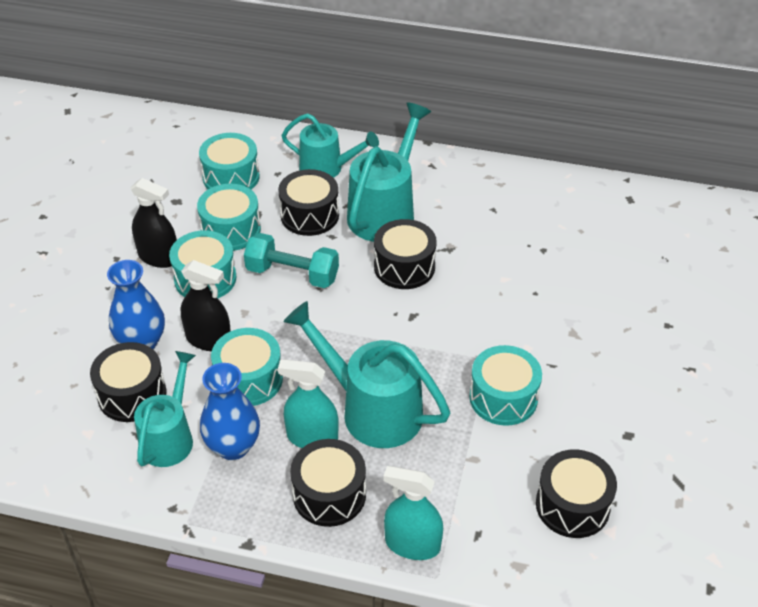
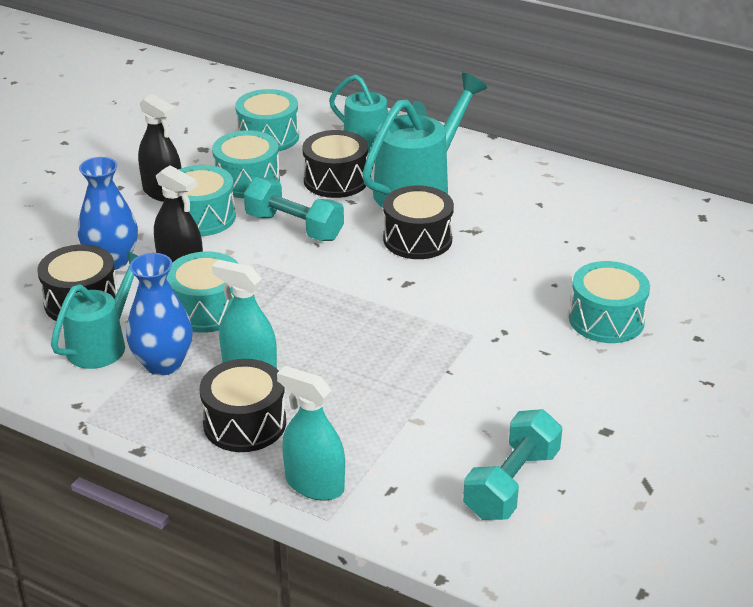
camera: 15 degrees right, 10 degrees down
(371, 409) = (324, 356): turquoise watering can -> none
(503, 398) = (476, 372): turquoise drum -> turquoise drum (606, 319)
(572, 505) = (511, 484): black drum -> turquoise dumbbell

